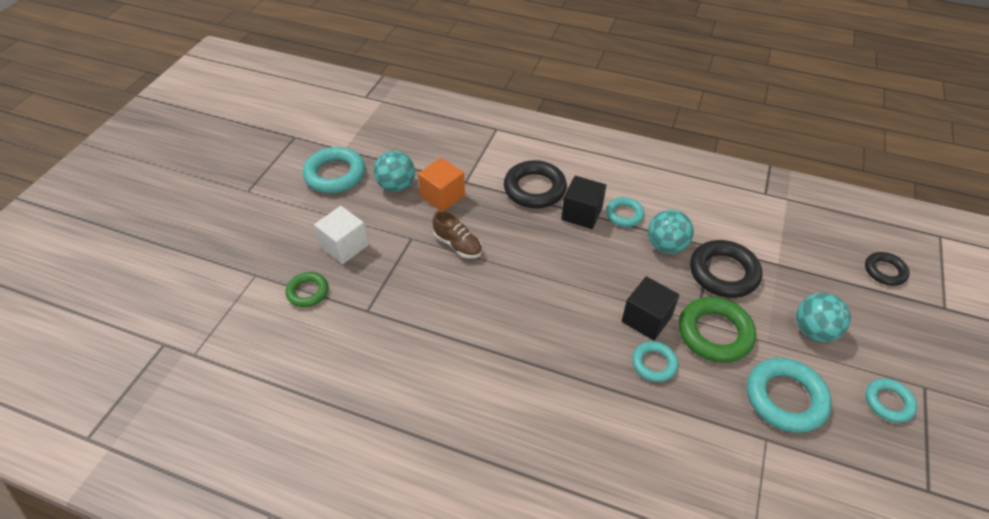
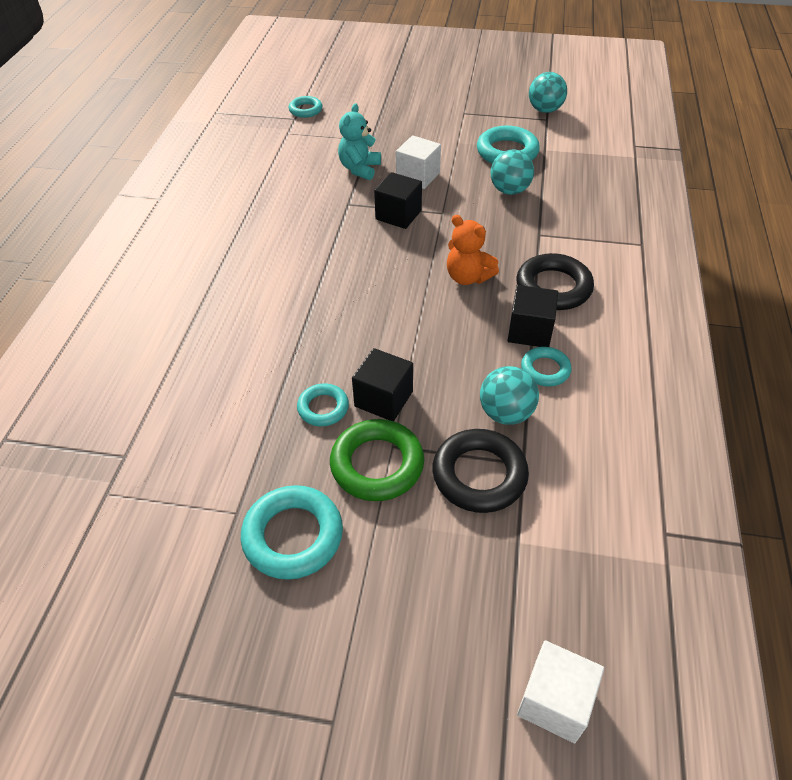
camera: 80 degrees right, 0 degrees up
(308, 292) = (359, 169): green ring -> turquoise teddy bear
(402, 271) = (398, 215): none -> black cube
(442, 196) = (509, 222): orange cube -> none
(458, 245) = (444, 243): brown shoe -> none
(509, 238) = (468, 277): none -> orange teddy bear
(814, 331) = (405, 578): turquoise ball -> turquoise ball (545, 110)
(884, 271) = (554, 701): black ring -> white cube
(888, 402) = (300, 663): turquoise ring -> turquoise ring (305, 110)

